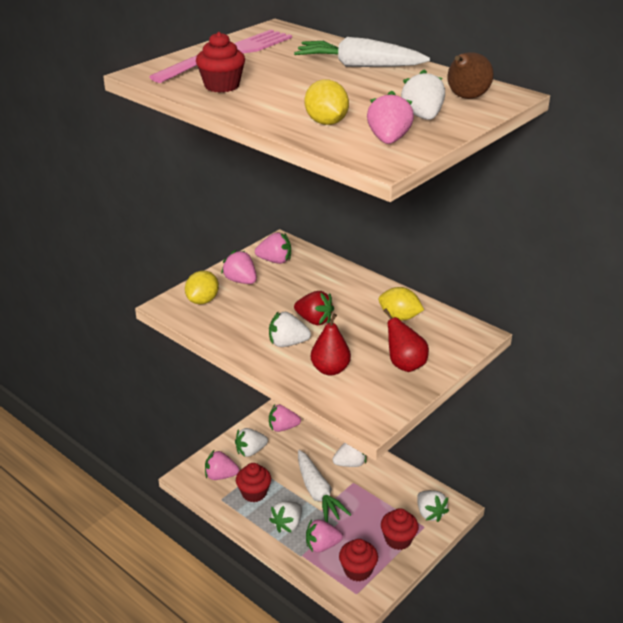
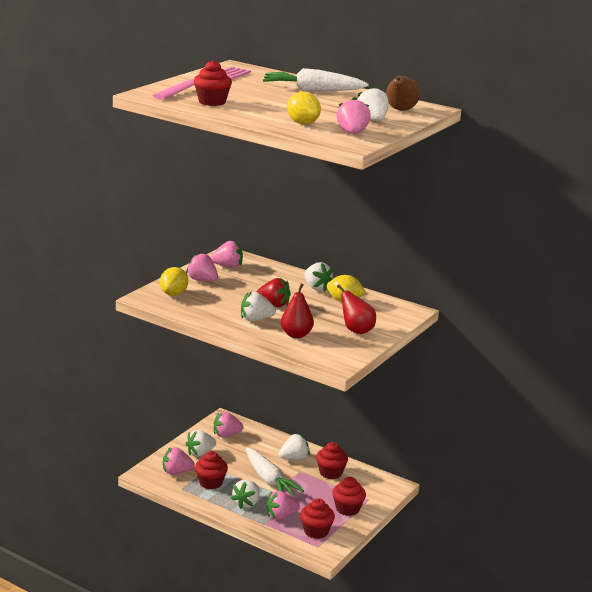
camera: 10 degrees left, 10 degrees down
(387, 486) = (330, 473): none -> red cupcake
(430, 513) = (372, 490): white strawberry -> white strawberry (316, 287)

